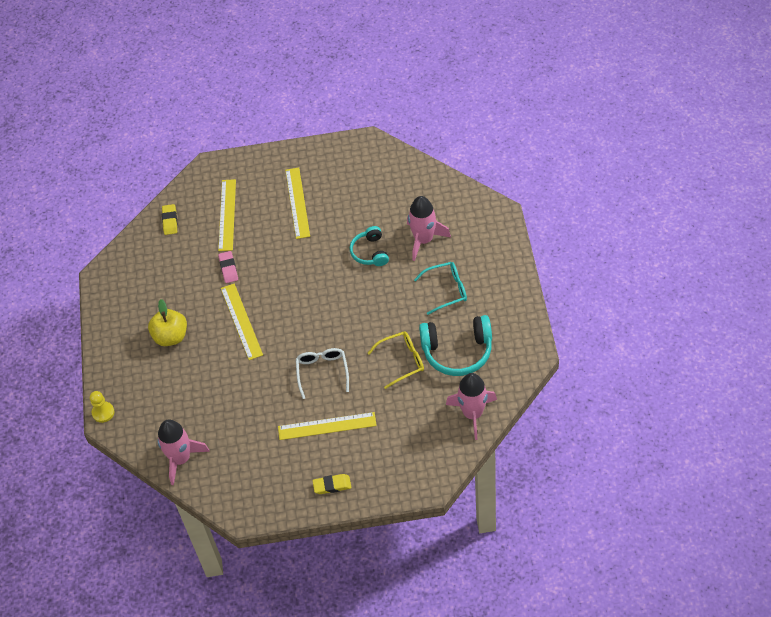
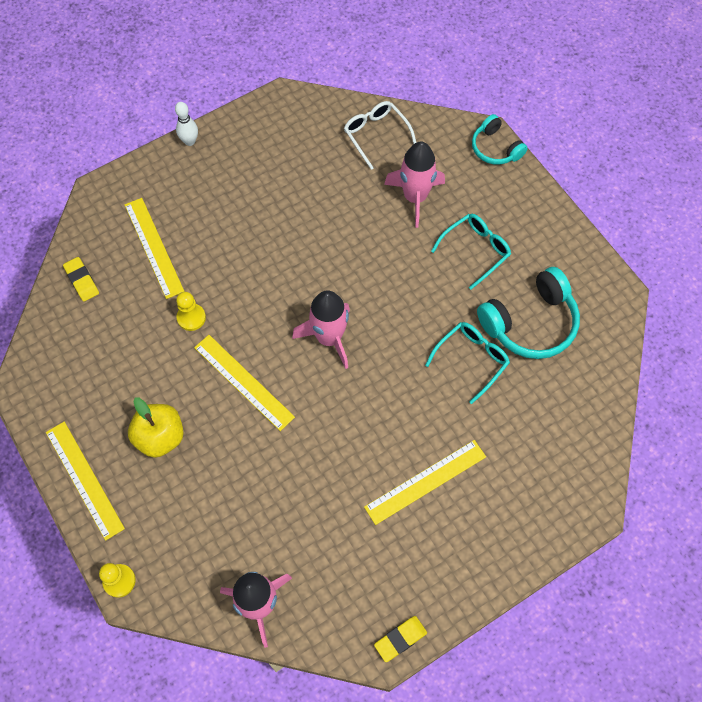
camera: 30 degrees left, 10 degrees up
(228, 268) = (191, 318): pink eraser -> yellow pawn
(287, 151) = (190, 141): none -> white bowling pin
(297, 203) = (236, 202): yellow ruler -> yellow ruler (84, 479)
(322, 372) = (382, 411): white glasses -> white glasses (376, 135)
(332, 485) = (474, 560): yellow eraser -> yellow eraser (400, 639)
(370, 252) = (359, 234): turquoise headphones -> turquoise headphones (495, 148)
(402, 361) = (471, 360): yellow glasses -> turquoise glasses
(472, 414) = (591, 396): pink rocket -> pink rocket (329, 338)

